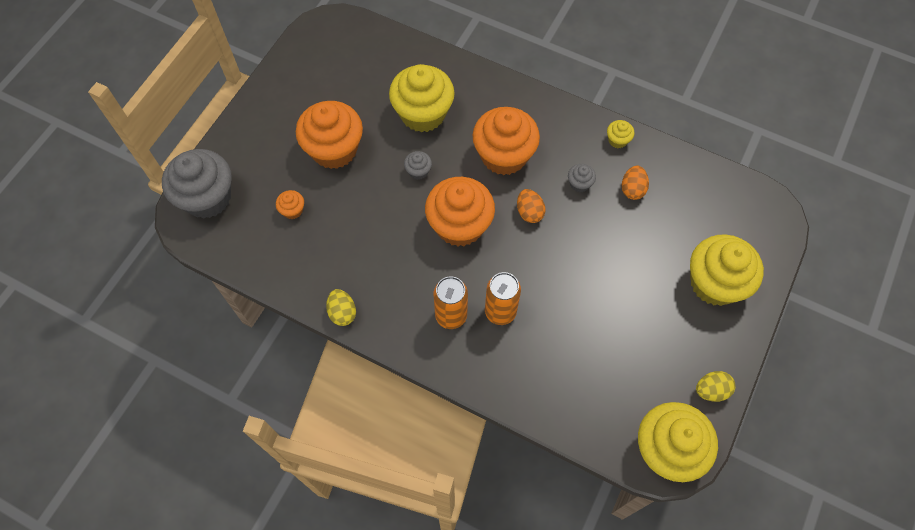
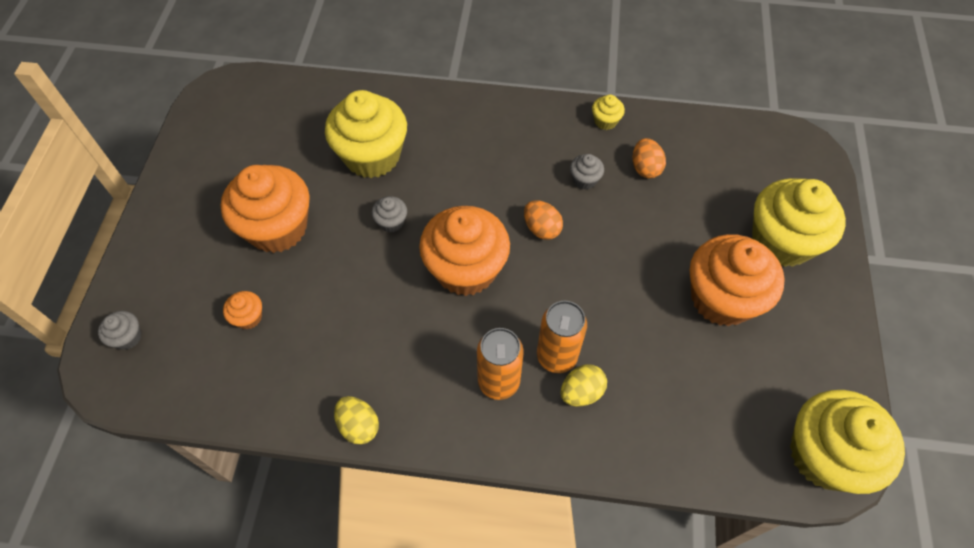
camera: 20 degrees left, 5 degrees down
(207, 198) = (128, 337): grey cupcake -> grey cupcake, size x0.42
(504, 155) = (486, 174): orange cupcake -> orange cupcake (721, 298)
(711, 390) = (838, 365): yellow egg -> yellow egg (581, 392)

